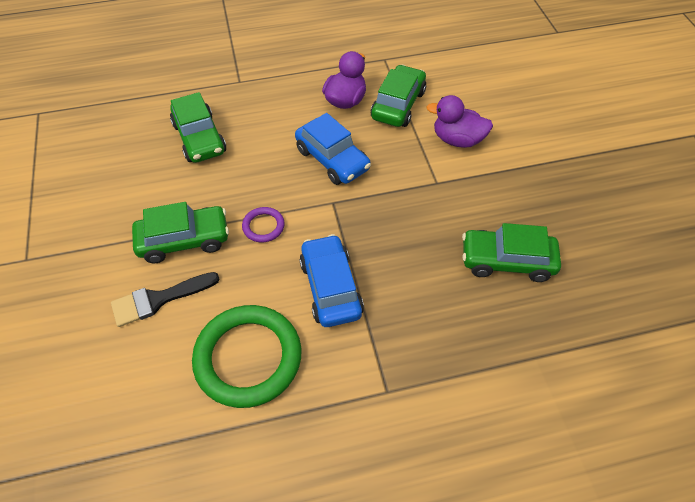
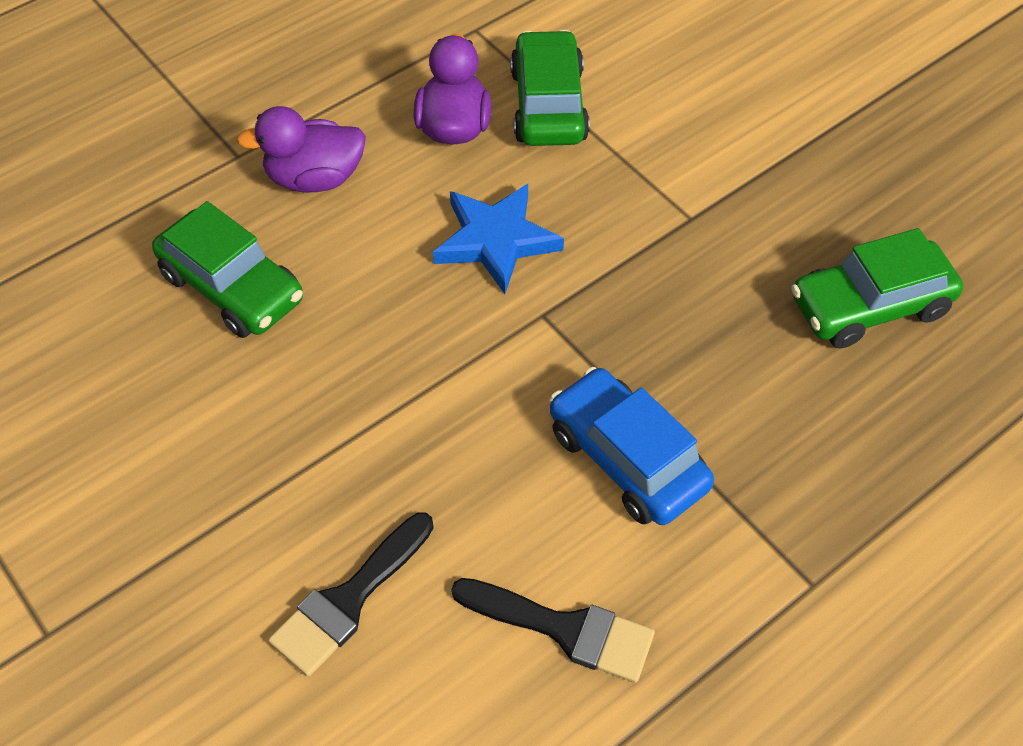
camera: 25 degrees left, 0 degrees up
(184, 240) = (326, 480): green car -> none
(248, 358) = (565, 629): green ring -> black brush
(263, 226) = (450, 401): purple ring -> none
(332, 159) = (496, 240): blue car -> blue star
(457, 140) = (681, 133): purple duck -> purple duck (315, 178)

